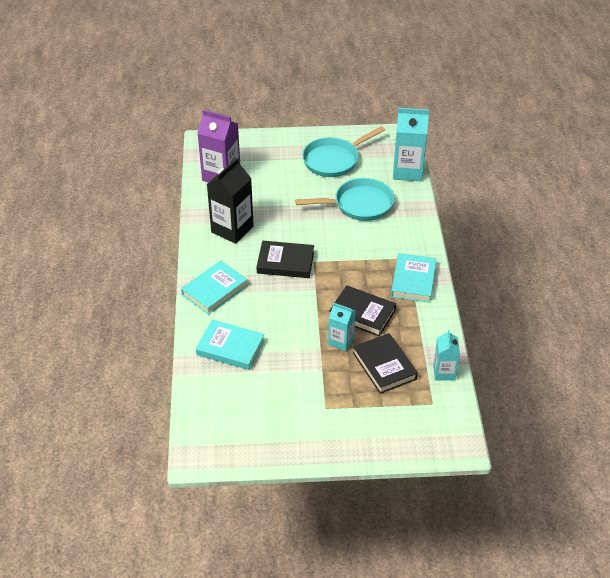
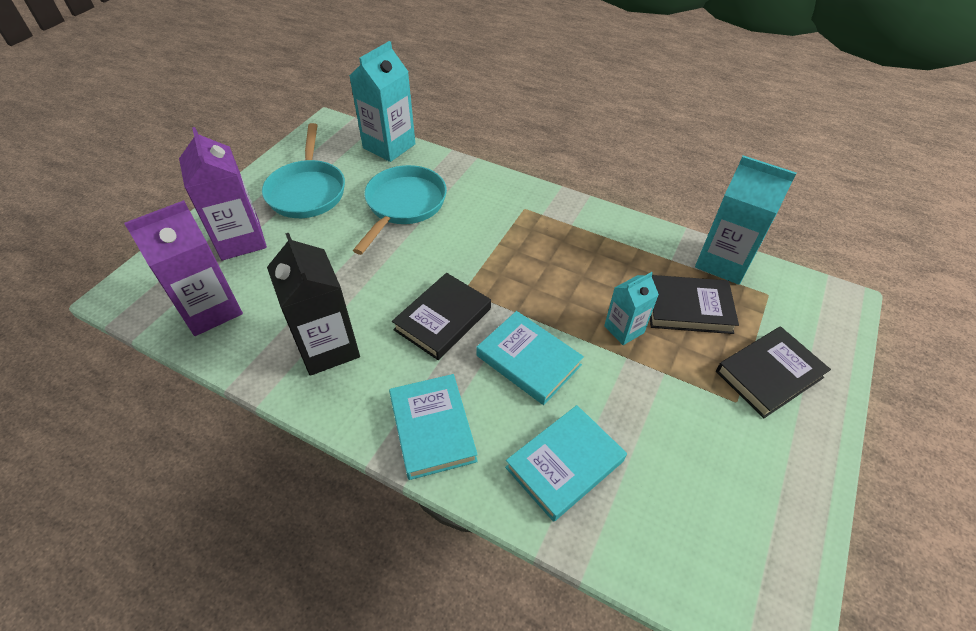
camera: 60 degrees left, 5 degrees up
(274, 158) = (240, 240): none -> purple carton
(362, 313) = (588, 287): black book -> black book (769, 374)
(413, 280) = (563, 220): turquoise book -> turquoise book (528, 360)
(444, 372) = (723, 262): turquoise carton -> turquoise carton, size x1.72

